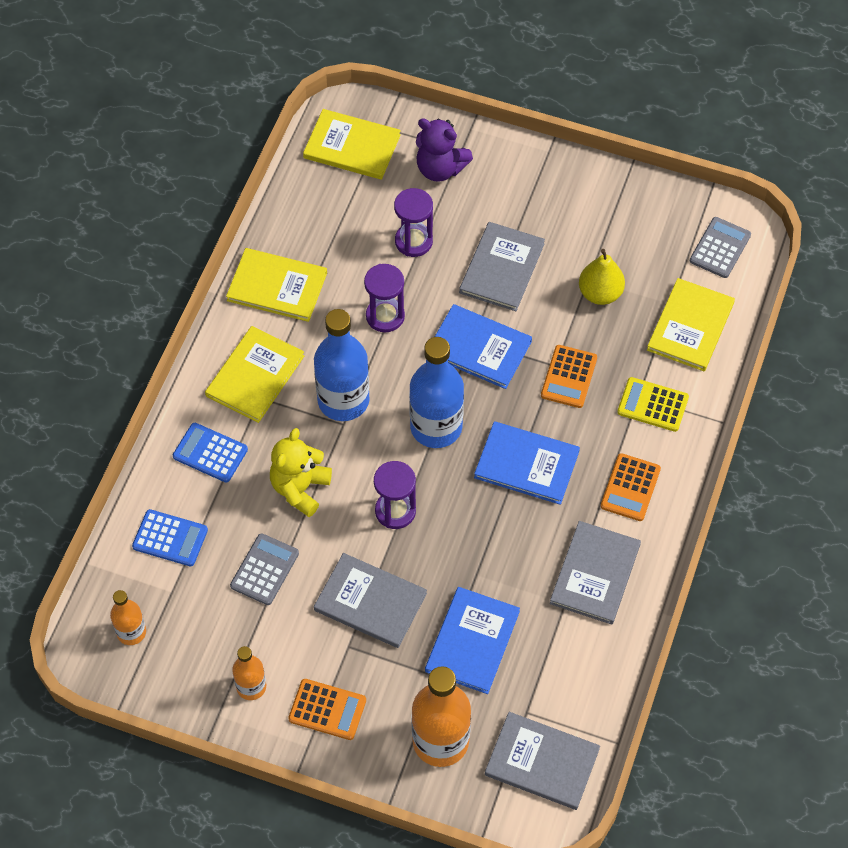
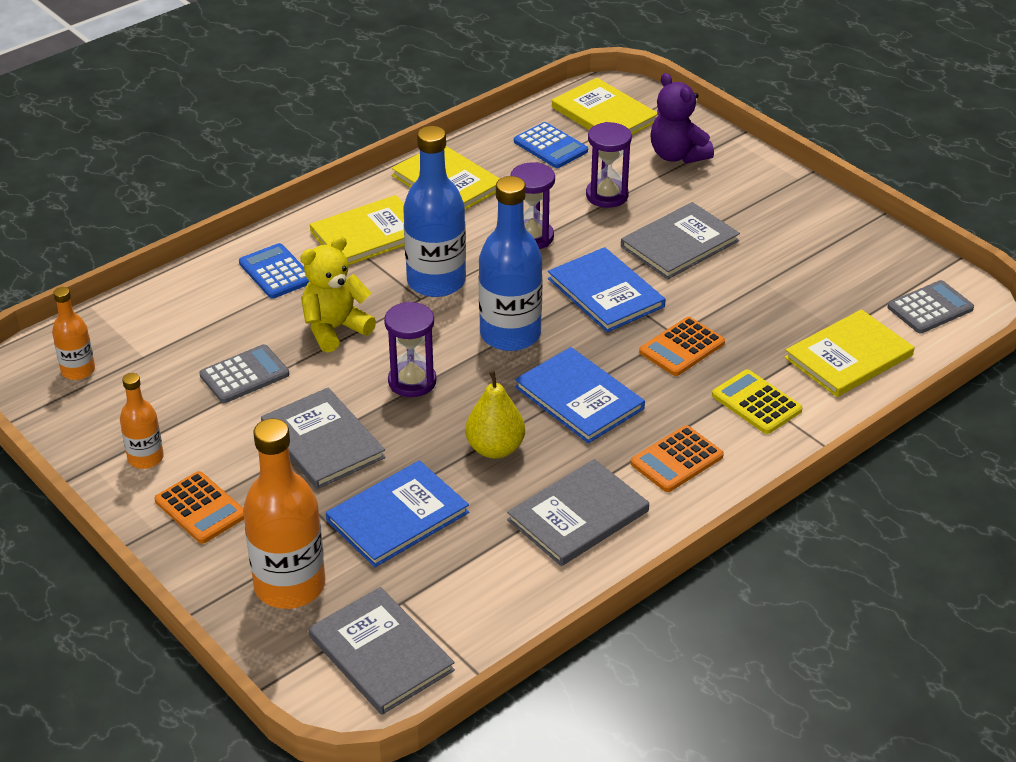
camera: 30 degrees right, 20 degrees down
(170, 538) = (180, 317): blue calculator -> blue calculator (550, 146)
(600, 293) = (768, 297): yellow pear -> yellow pear (495, 448)

